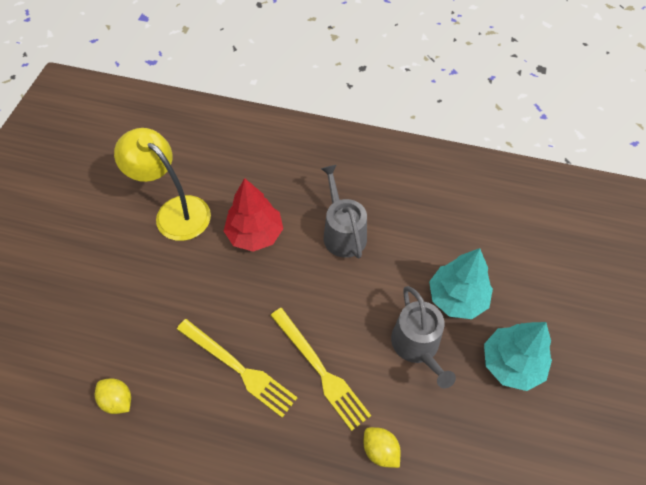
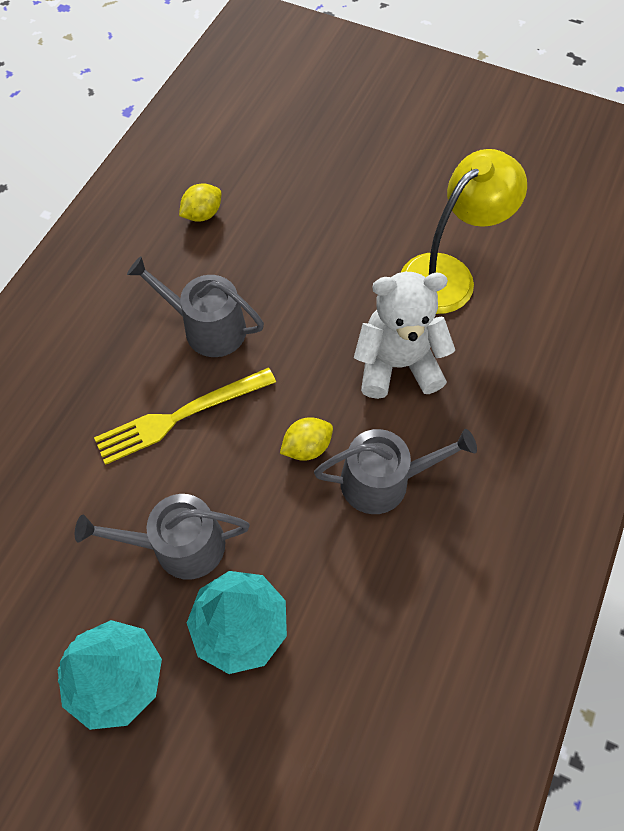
camera: 100 degrees right, 5 degrees up
(238, 368) = (207, 328): yellow fork -> grey watering can
(255, 234) = (397, 364): red tree -> white teddy bear
(380, 450) = (61, 466): yellow lemon -> yellow lemon (307, 447)

